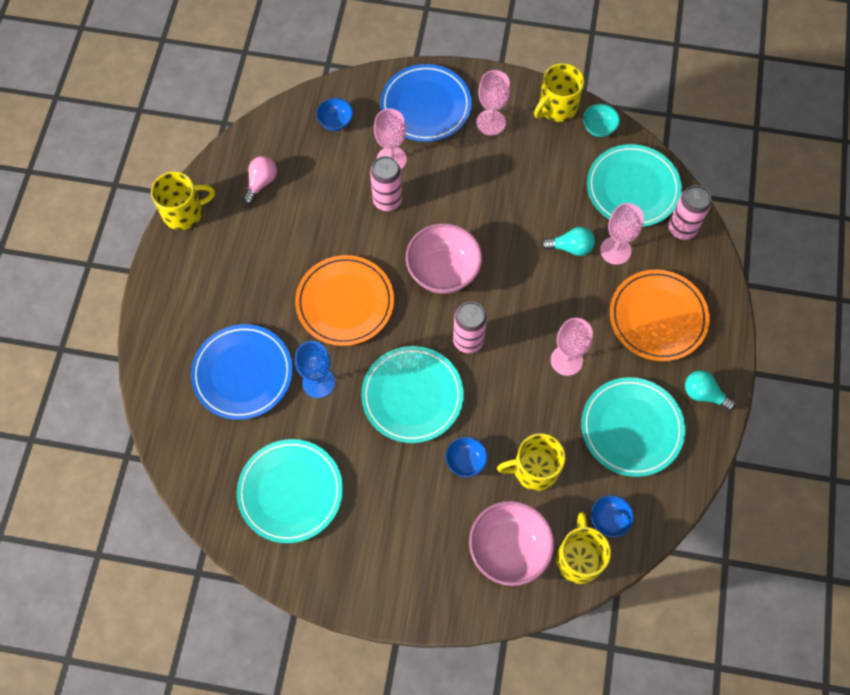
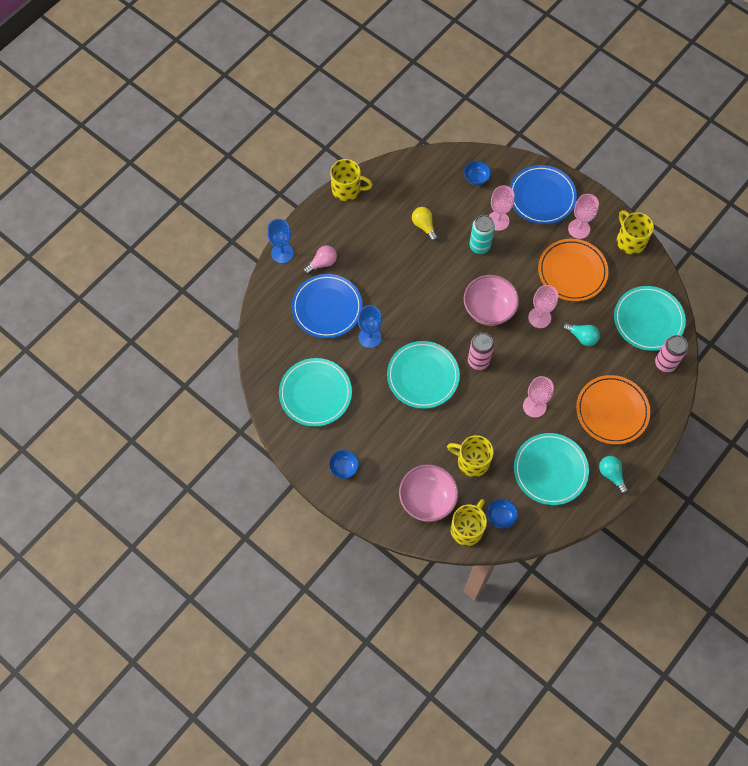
camera: 30 degrees right, 0 degrees up
(145, 334) = (282, 253): none -> blue goblet
(261, 183) = (405, 194): pink light bulb -> pink light bulb (322, 263)
(306, 210) = (424, 226): none -> yellow light bulb
(345, 302) = (414, 297): orange plate -> orange plate (572, 272)
(387, 201) = (479, 246): pink can -> turquoise can
(466, 461) = (432, 433): blue bowl -> blue bowl (344, 468)
(557, 107) = (630, 241): yellow mug -> yellow mug turned 75 degrees clockwise
(599, 128) = (650, 268): turquoise bowl -> none
(615, 250) = (611, 354): pink goblet -> pink goblet (539, 317)

